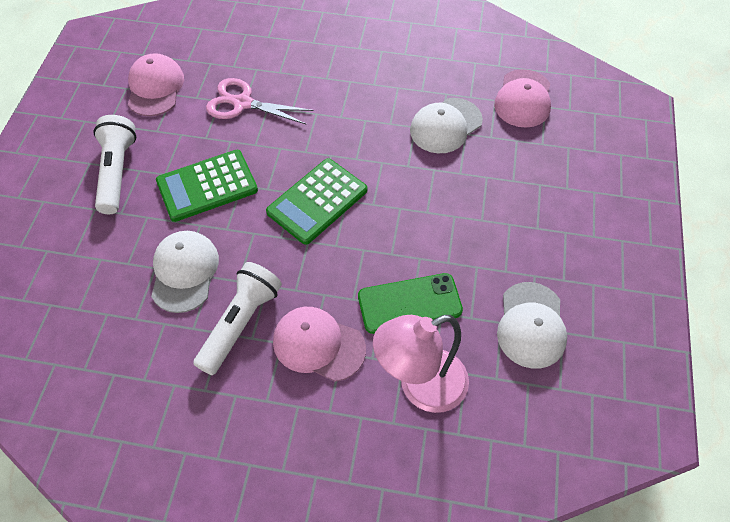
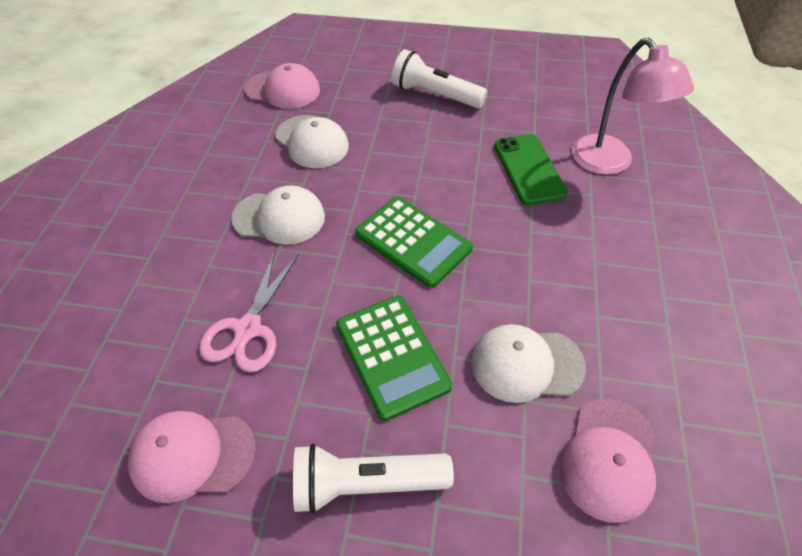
camera: 90 degrees left, 5 degrees down
(240, 323) = (582, 299): white flashlight -> white flashlight (435, 95)
(318, 345) = (589, 232): pink cap -> pink cap (608, 458)
(531, 325) = (534, 100): white cap -> white cap (279, 217)

